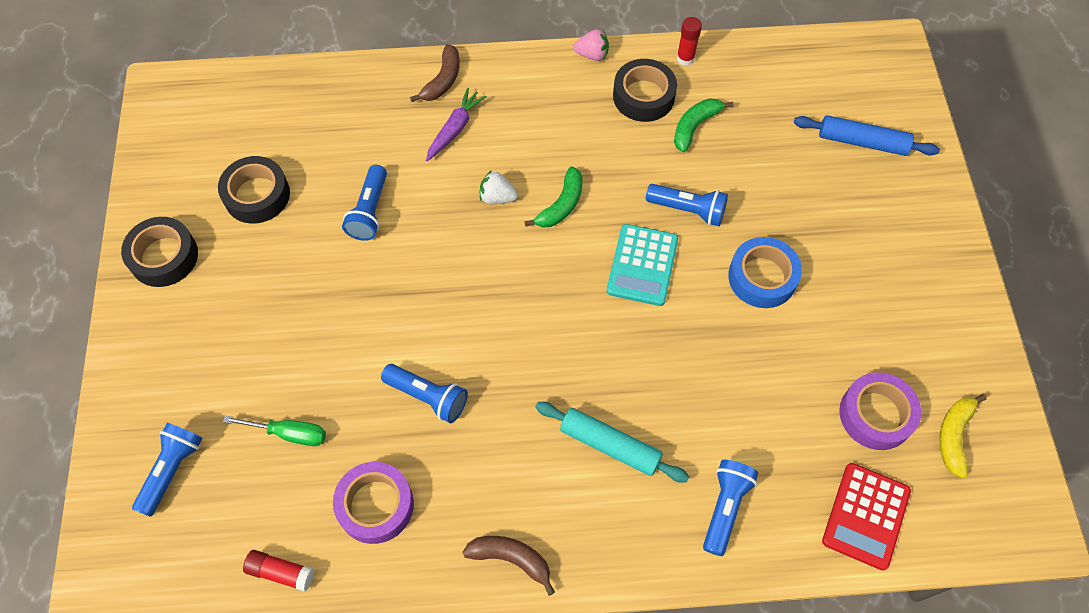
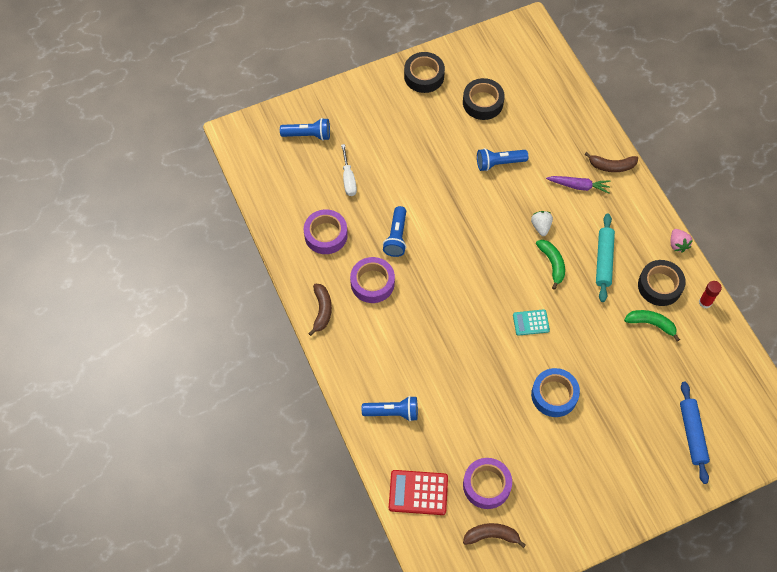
camera: 70 degrees right, 0 degrees up
(281, 572) = (275, 205): red glue stick -> none
(289, 433) = (348, 179): green screwdriver -> white screwdriver
(493, 461) = (372, 283): none -> purple tape
(561, 205) = (552, 264): green banana -> green banana turned 120 degrees counterclockwise
(610, 445) = (406, 340): turquoise rolling pin -> turquoise rolling pin (604, 260)
(642, 265) = (531, 322): turquoise calculator -> turquoise calculator, size x0.63
(688, 210) = (583, 338): blue flashlight -> none
(953, 436) = (491, 535): yellow banana -> brown banana

